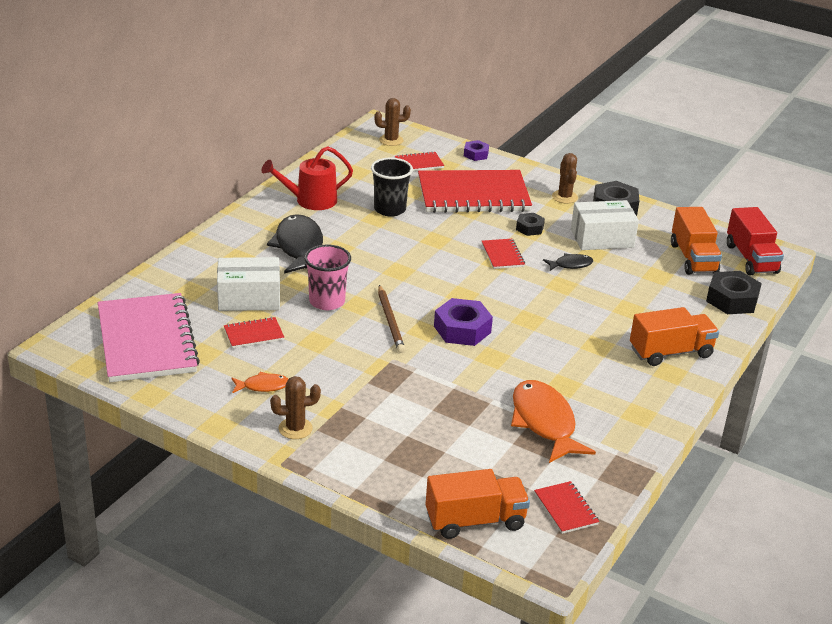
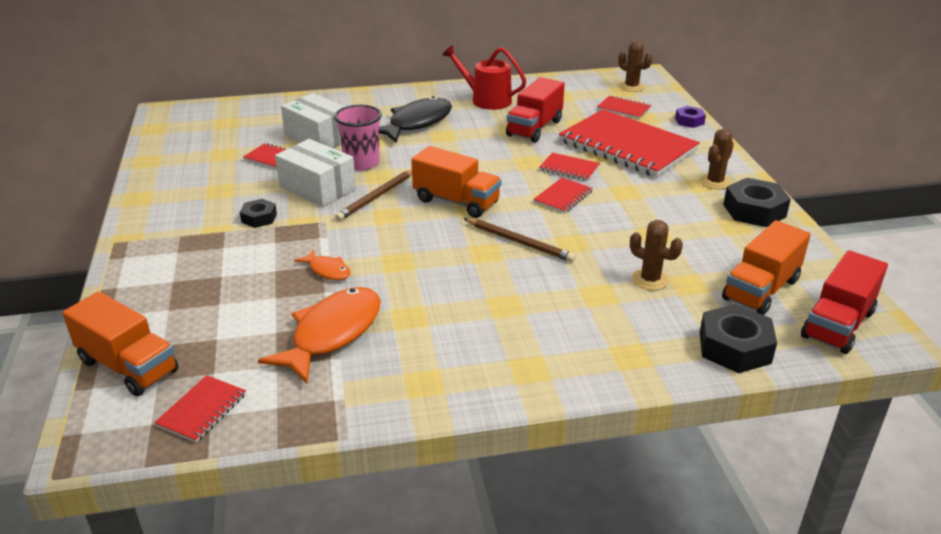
camera: 50 degrees right, 0 degrees up
(147, 341) = (211, 131): pink notebook -> none
(263, 386) = (210, 191): orange fish -> orange fish (327, 270)
(295, 428) = (170, 227): brown cactus -> brown cactus (650, 280)
(390, 209) = (534, 128): black cup -> red truck
(462, 329) = (417, 230): purple nut -> none
(469, 231) = (569, 168): none -> red notebook
(529, 228) = (630, 189): black nut -> black nut (259, 218)
(534, 301) = (519, 242): none -> brown pencil
(570, 265) = (612, 233): black fish -> none
(602, 238) = (688, 228): white box -> white box (317, 188)
(670, 352) = (566, 353): orange truck -> orange truck (456, 201)

